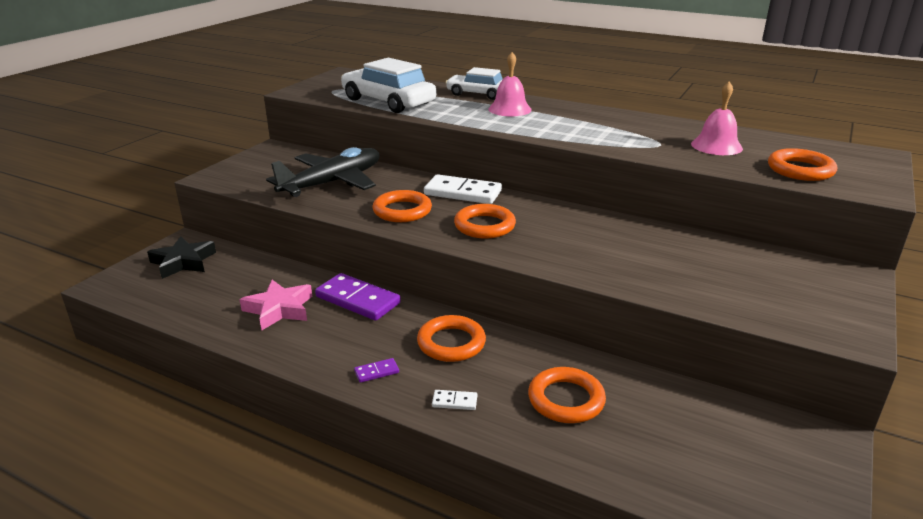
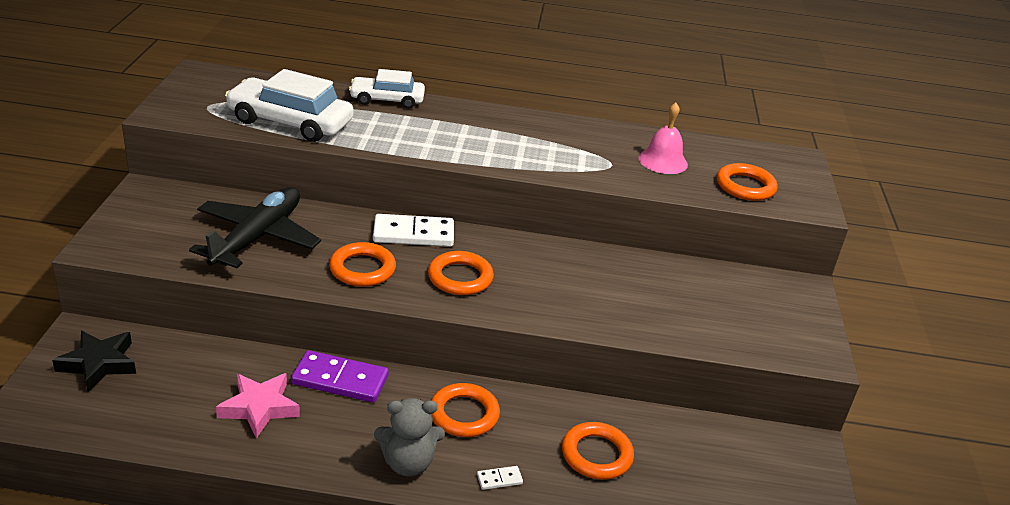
camera: 25 degrees left, 5 degrees up
(376, 372) = (408, 463): purple domino -> grey teddy bear
(509, 109) = (436, 123): pink bell -> none

